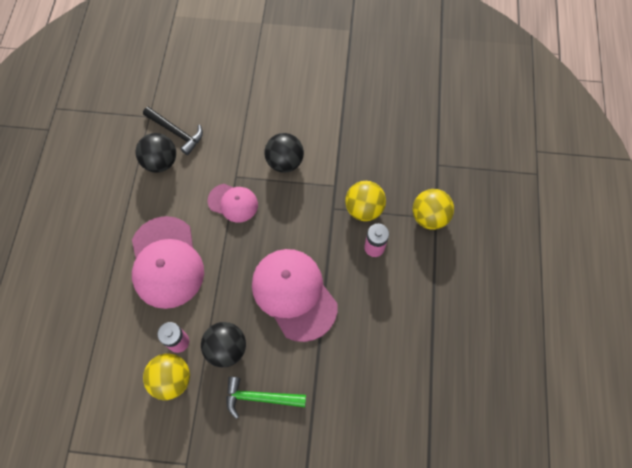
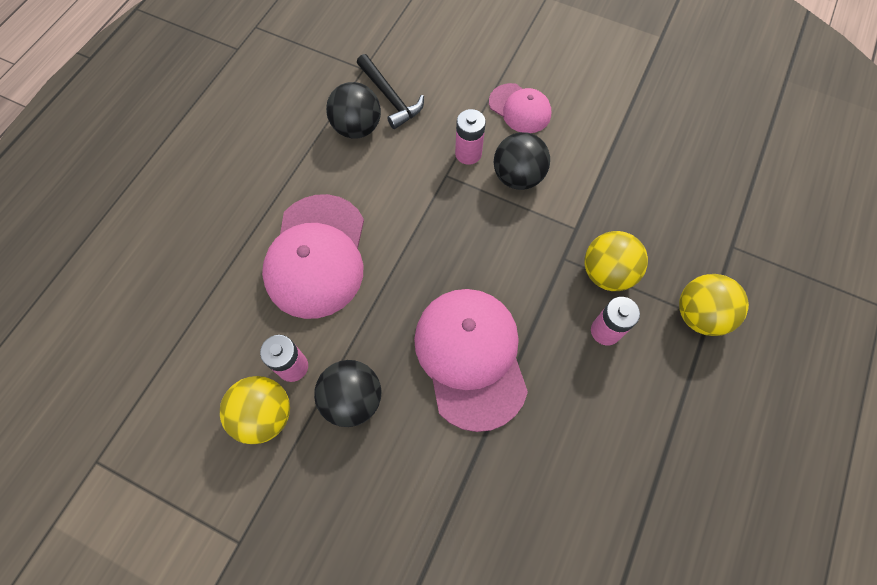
camera: 20 degrees right, 0 degrees up
(233, 203) = (431, 207): pink cap -> pink cap (520, 108)
(245, 156) = (468, 153): none -> pink battery
(260, 397) = (374, 486): green hammer -> none

